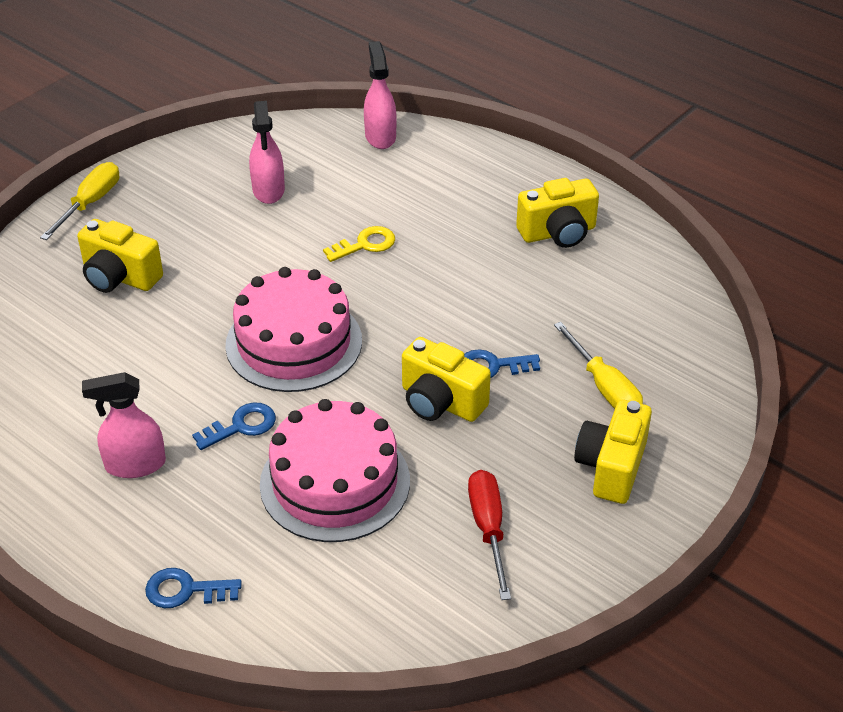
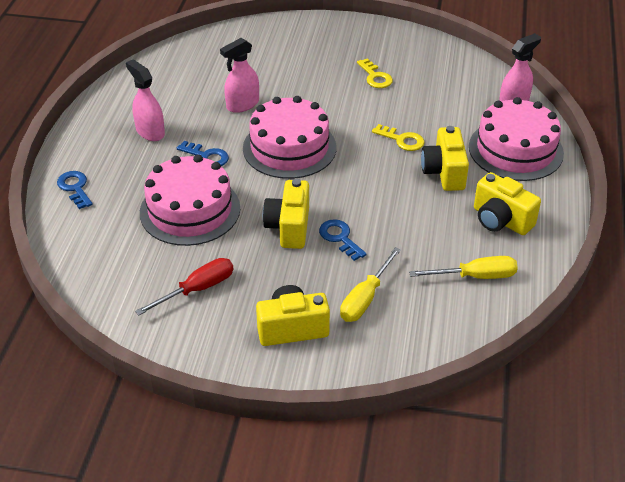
camera: 60 degrees right, 0 degrees up
(90, 203) = (335, 27): yellow screwdriver -> yellow screwdriver (475, 276)
(119, 277) = (286, 63): yellow camera -> yellow camera (444, 172)
(228, 214) = (375, 77): none -> yellow key
(268, 190) = (412, 82): pink spray bottle -> pink spray bottle (242, 105)
(457, 171) = (515, 150): none -> pink cake

